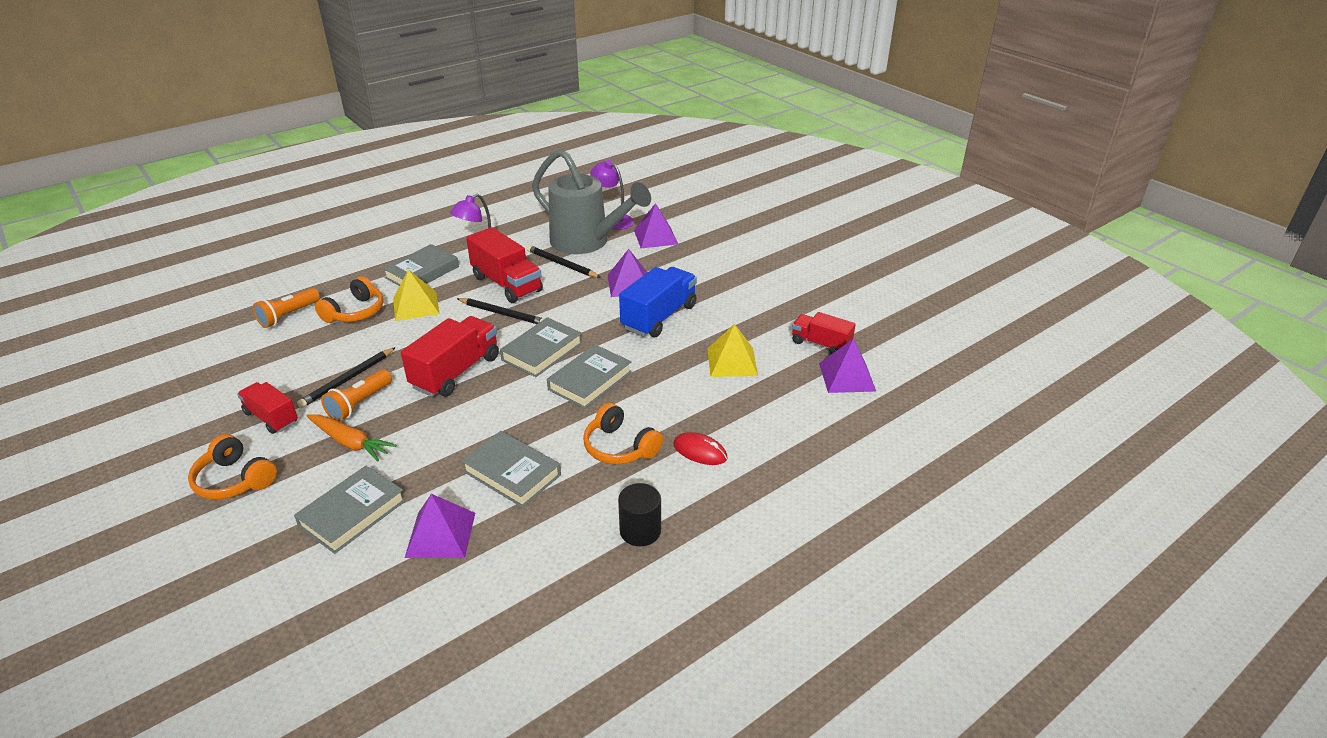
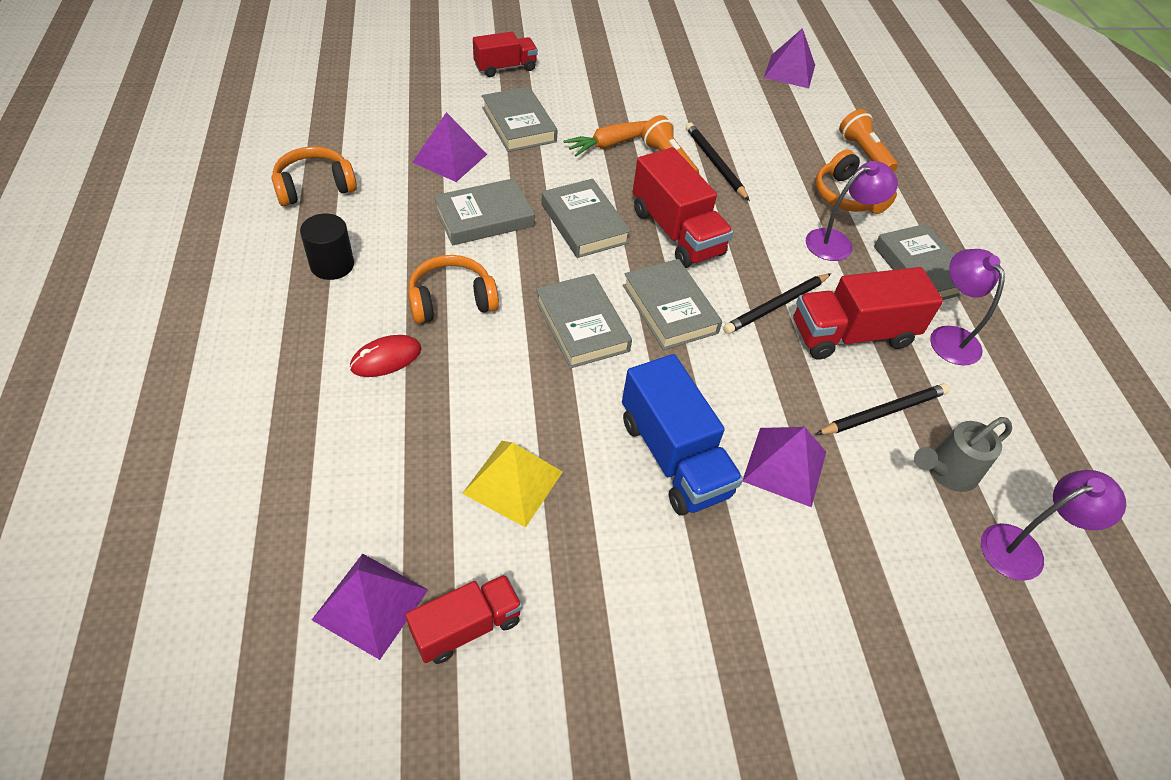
camera: 115 degrees right, 15 degrees up
(234, 480) = (612, 83): orange headphones -> orange headphones (314, 187)
(271, 418) = (684, 113): red truck -> red truck (505, 67)
(416, 305) = (837, 242): yellow pyramid -> purple lamp
(479, 418) = (584, 223): none -> grey book
(586, 242) = (946, 472): grey watering can -> grey watering can, size x0.49
(655, 237) = (933, 582): purple pyramid -> purple pyramid (789, 71)

